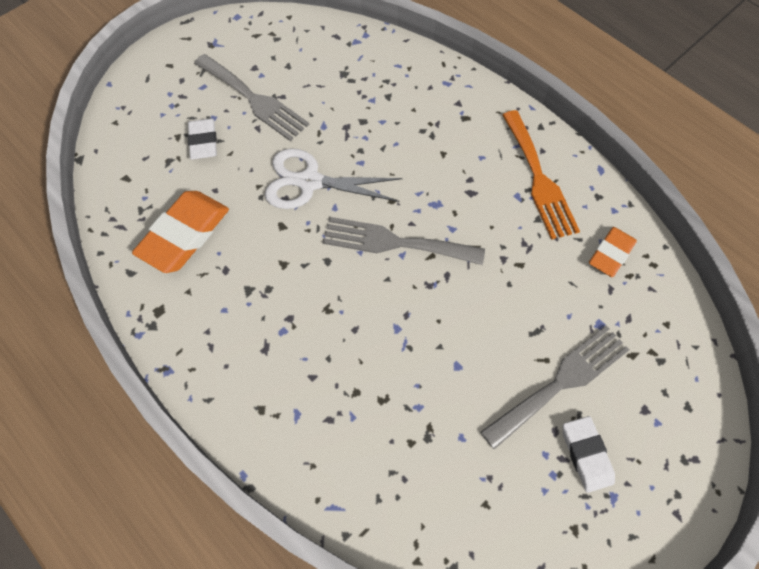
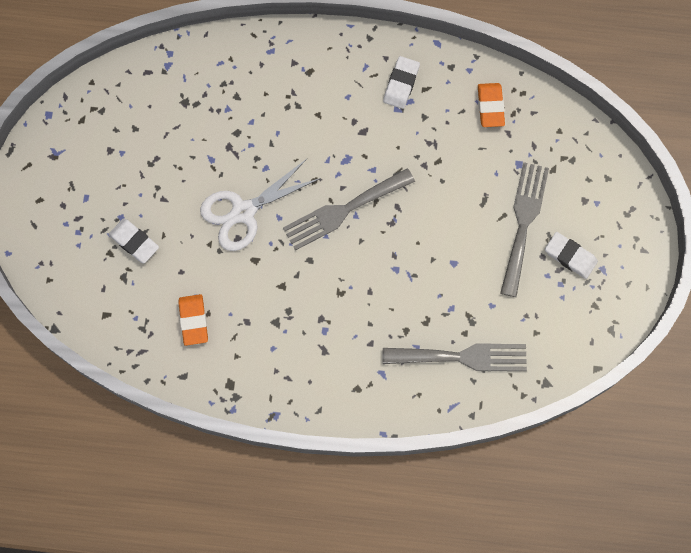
camera: 40 degrees left, 10 degrees up
(184, 235) = (193, 320): orange eraser -> orange eraser, size x0.61
(254, 99) = (137, 178): grey fork -> grey fork (462, 357)
(539, 179) = (401, 84): orange fork -> white eraser

